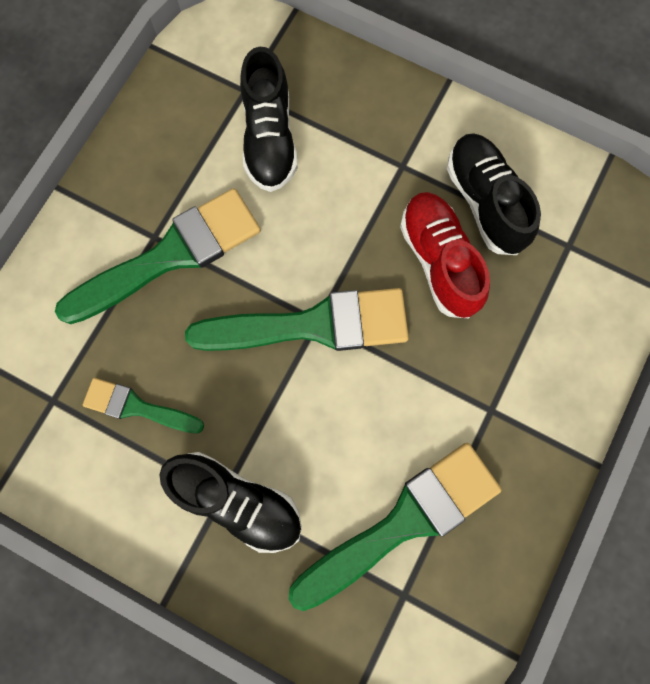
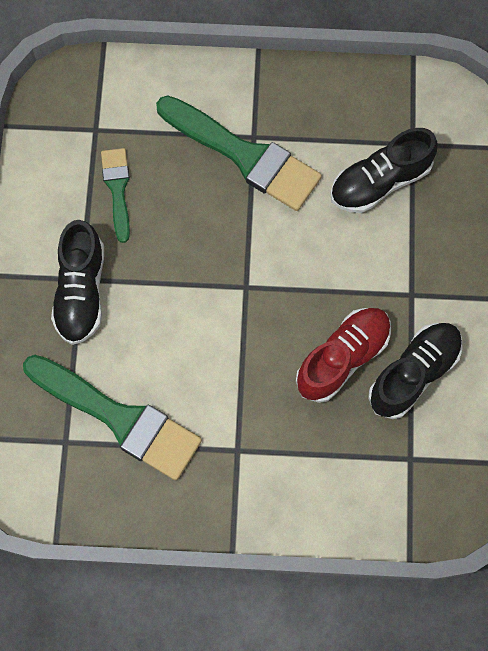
camera: 65 degrees right, 5 degrees down
(311, 325) = (240, 283): green brush -> none

